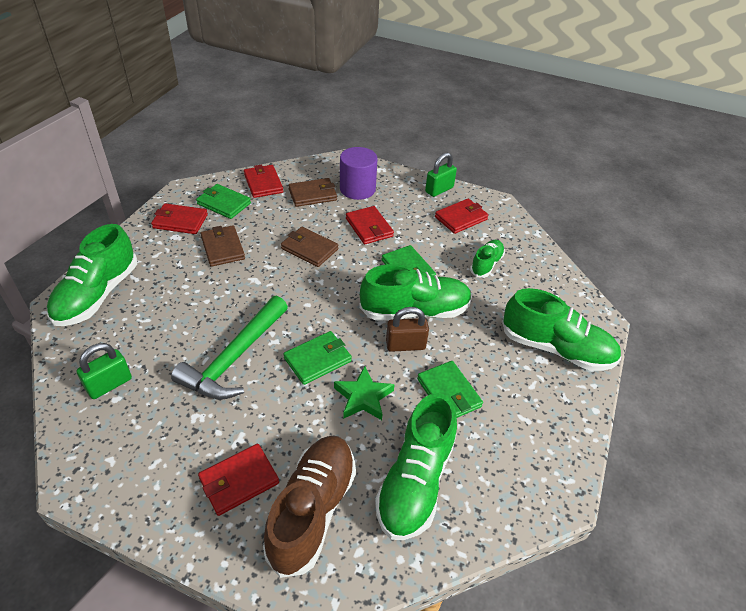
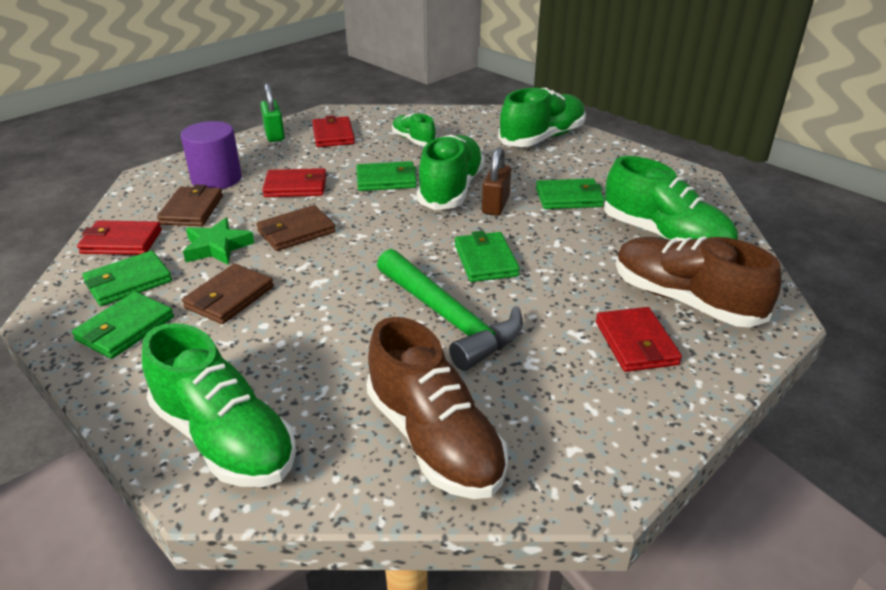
camera: 65 degrees left, 10 degrees down
(109, 384) = (434, 440): green padlock -> brown shoe
(180, 221) = (125, 329): red wallet -> green wallet
(223, 248) = (229, 297): brown wallet -> brown wallet turned 60 degrees counterclockwise
(363, 397) = (553, 243): green star -> green star (217, 247)

